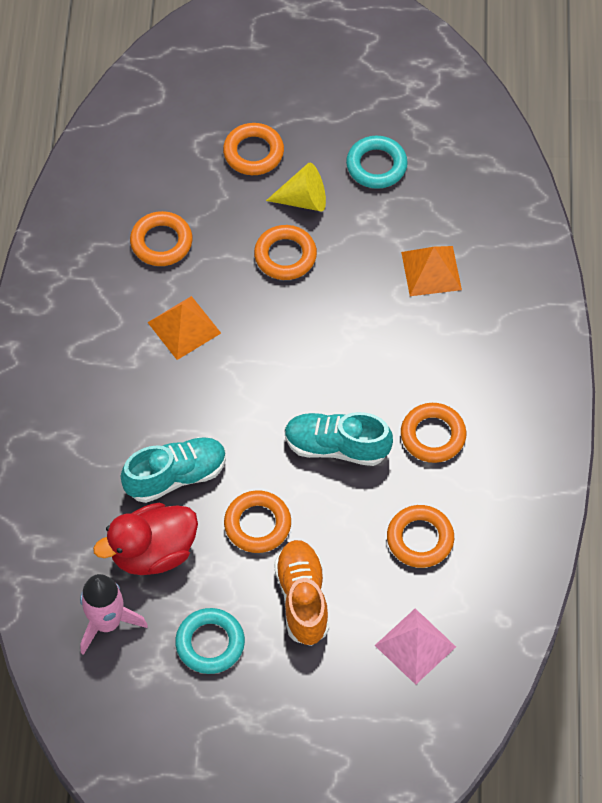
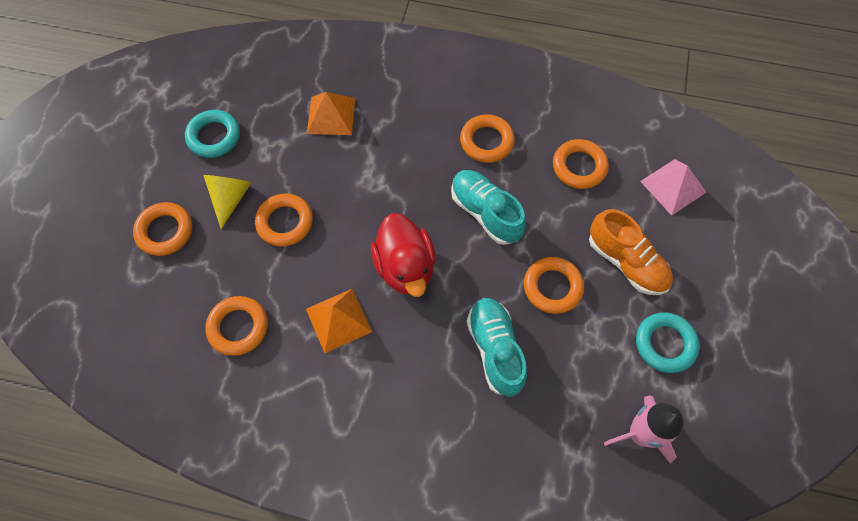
camera: 80 degrees left, 5 degrees up
(153, 552) = (571, 381): red duck -> red duck (405, 267)
(302, 598) = (626, 262): orange shoe -> orange shoe turned 135 degrees counterclockwise
(336, 447) = (485, 213): turquoise shoe -> turquoise shoe turned 120 degrees clockwise

